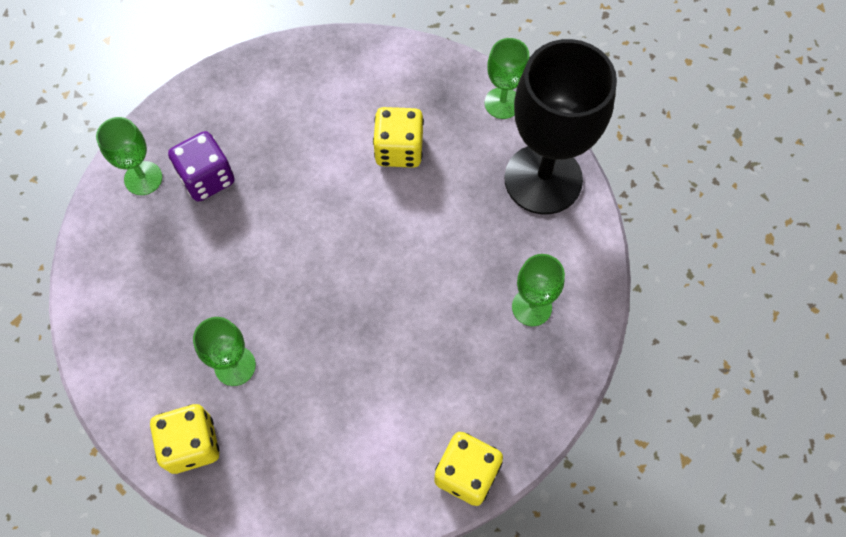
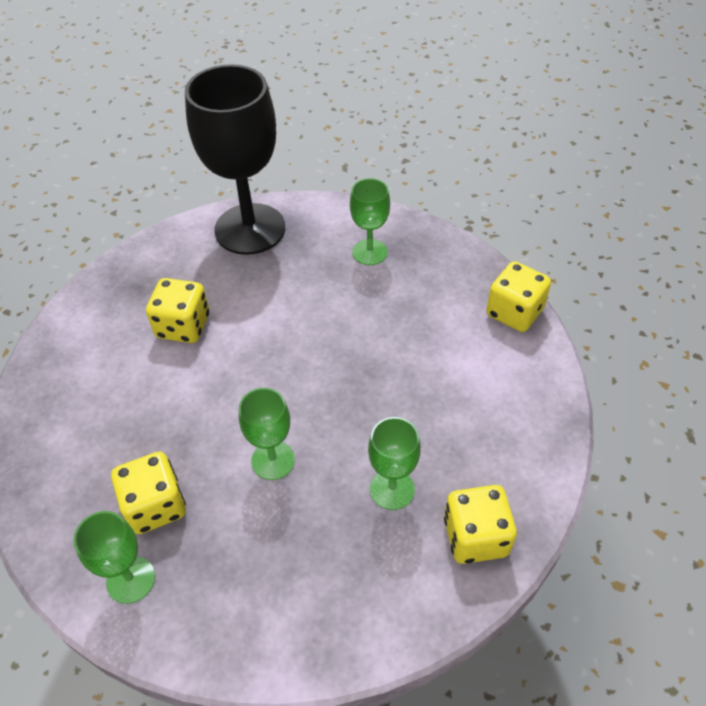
camera: 80 degrees left, 15 degrees down
(207, 178) = (155, 506): purple dice -> yellow dice
(502, 103) = (162, 245): green goblet -> green goblet (273, 460)

